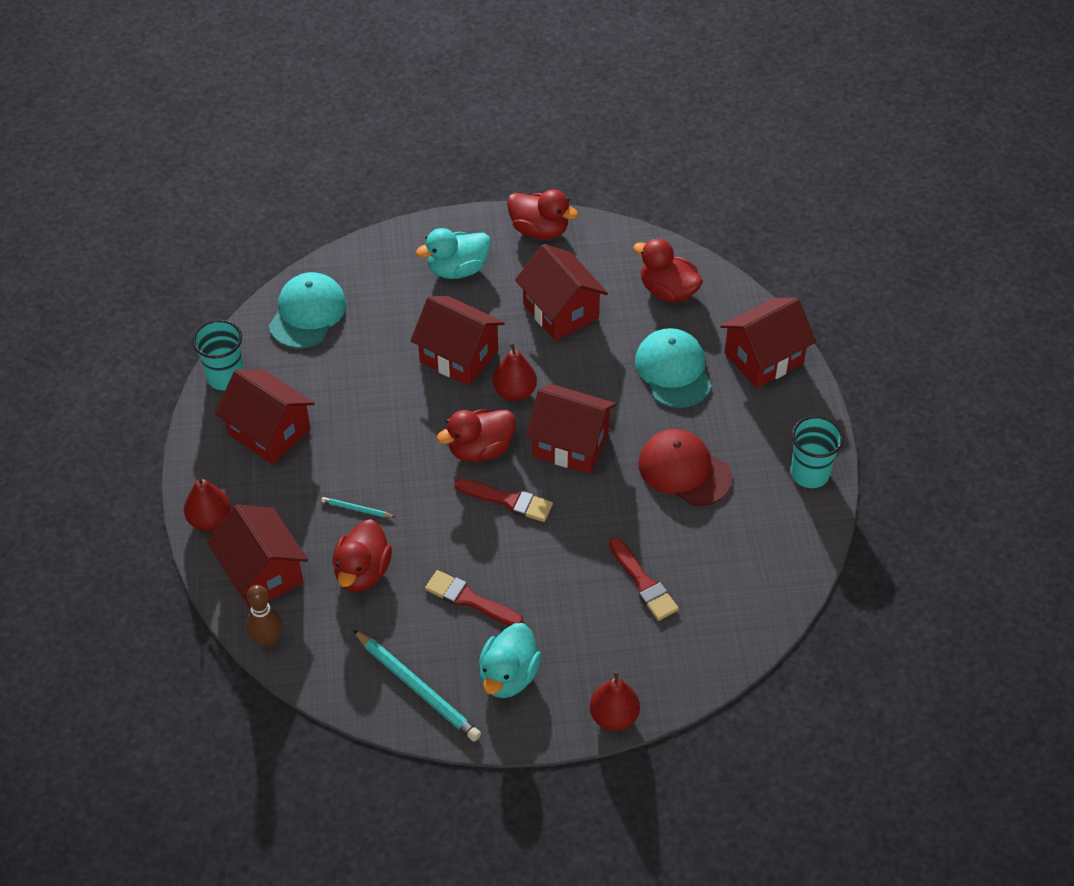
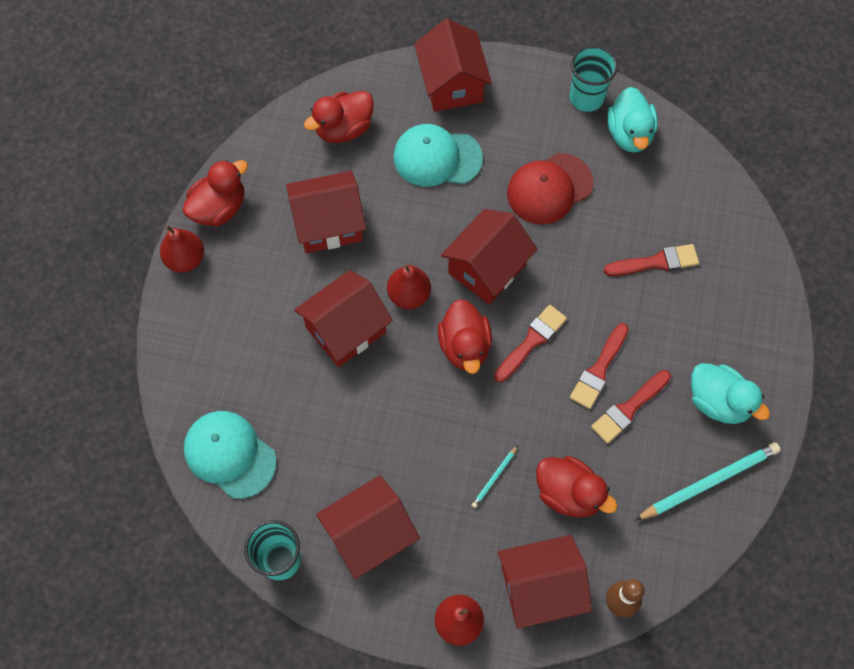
camera: 70 degrees left, 15 degrees up
(457, 269) = (235, 296): turquoise duck -> turquoise duck (629, 134)
(501, 564) = (599, 369): none -> red brush
(614, 716) = (781, 331): red pear -> red pear (185, 259)

